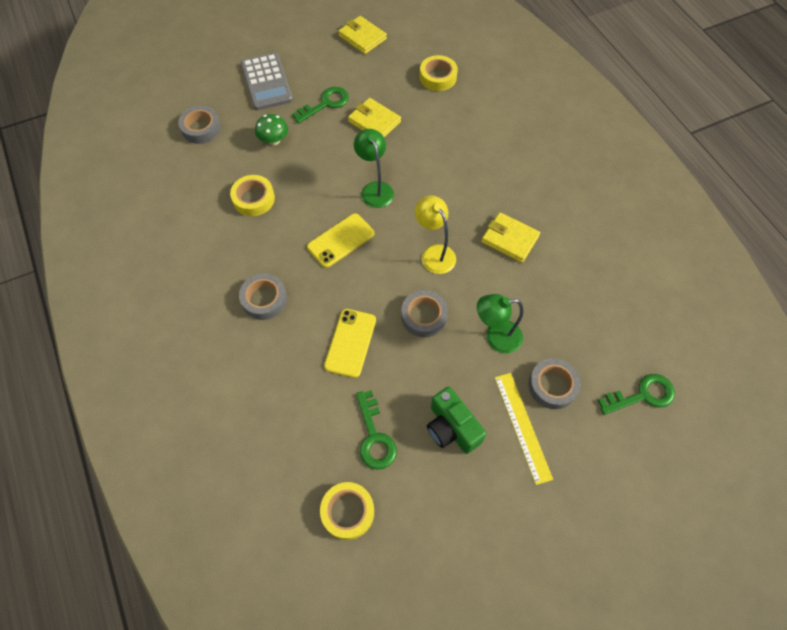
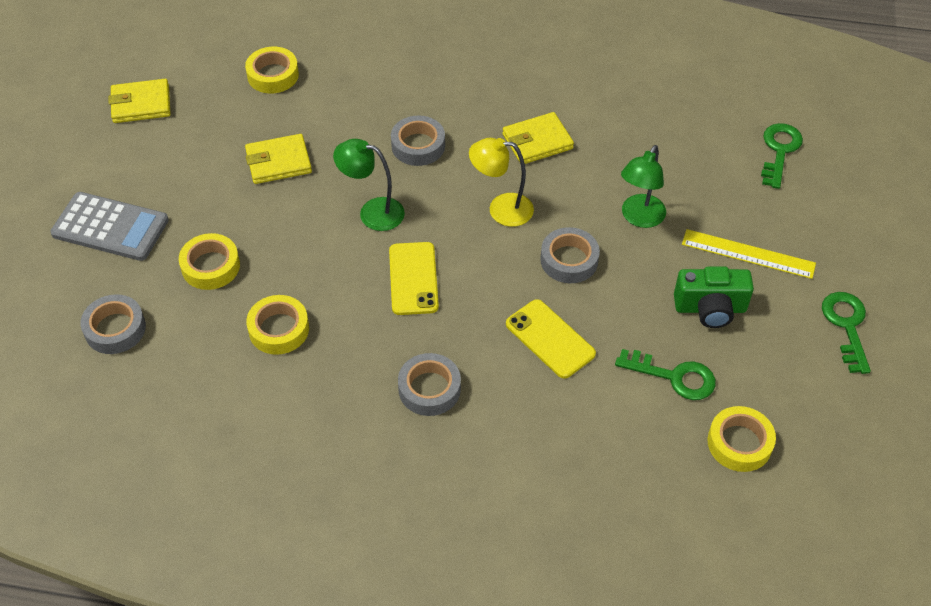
camera: 55 degrees left, 10 degrees down
(274, 140) = (210, 266): green mushroom -> yellow tape
(325, 104) = (206, 190): green key -> green key (846, 326)
(552, 386) = (723, 207): grey tape -> grey tape (418, 146)

